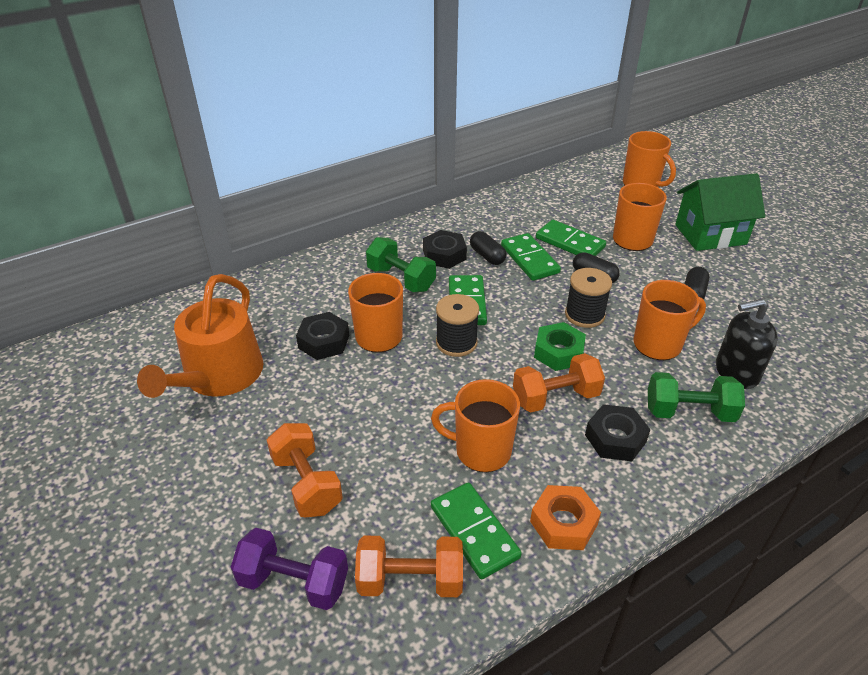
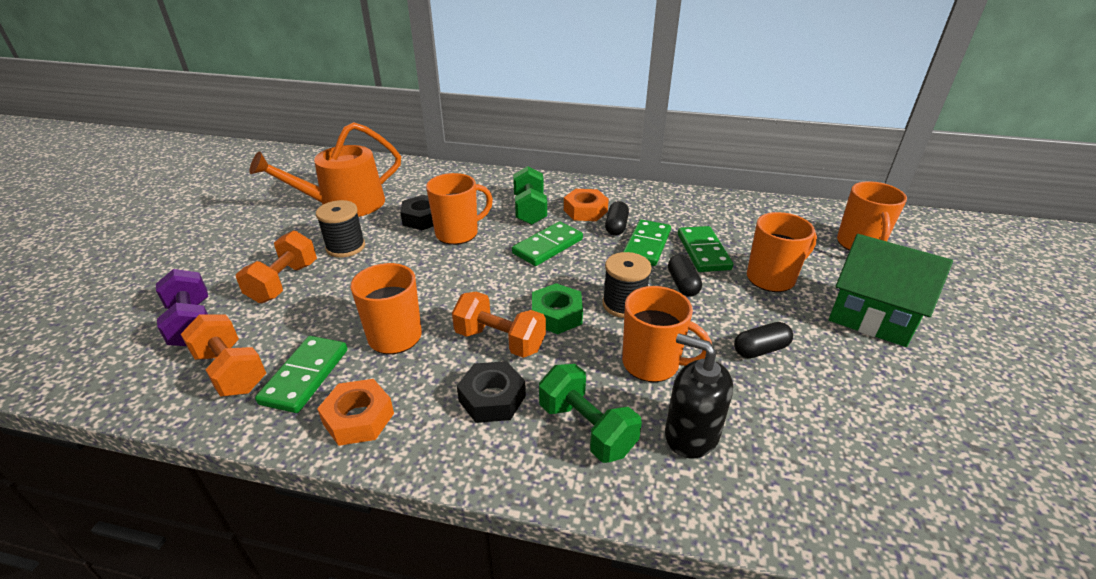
camera: 45 degrees right, 5 degrees down
(444, 255) = (585, 211): black nut -> orange nut
(456, 343) = (496, 265): black spool -> black spool (345, 247)

